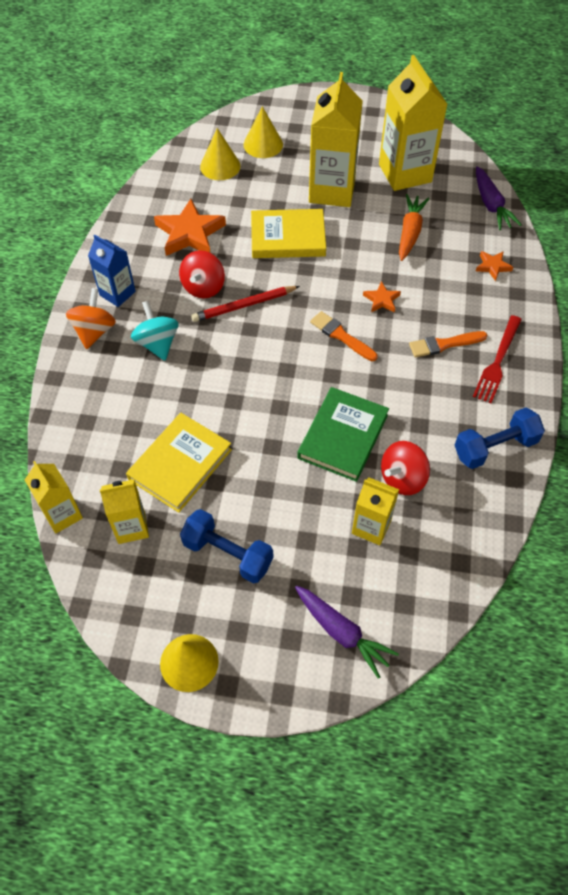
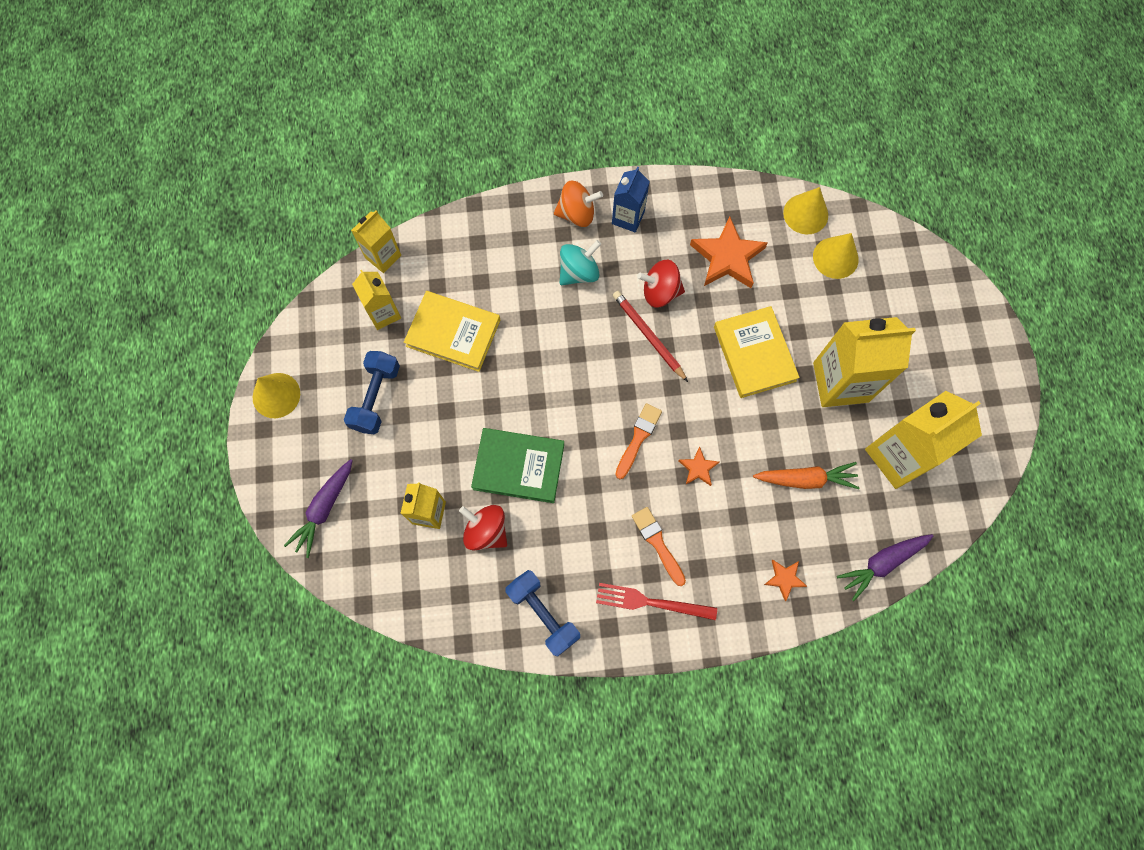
camera: 75 degrees right, 15 degrees up
(263, 144) = (886, 292): yellow cone -> yellow cone (805, 214)

